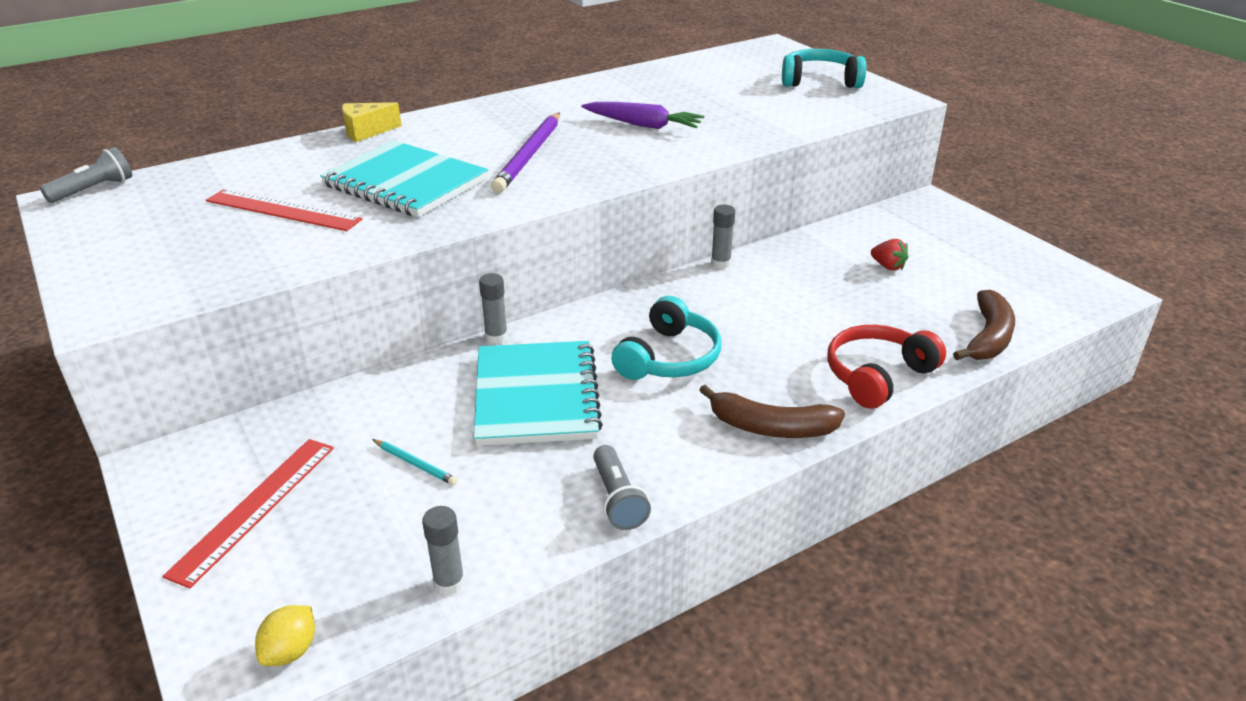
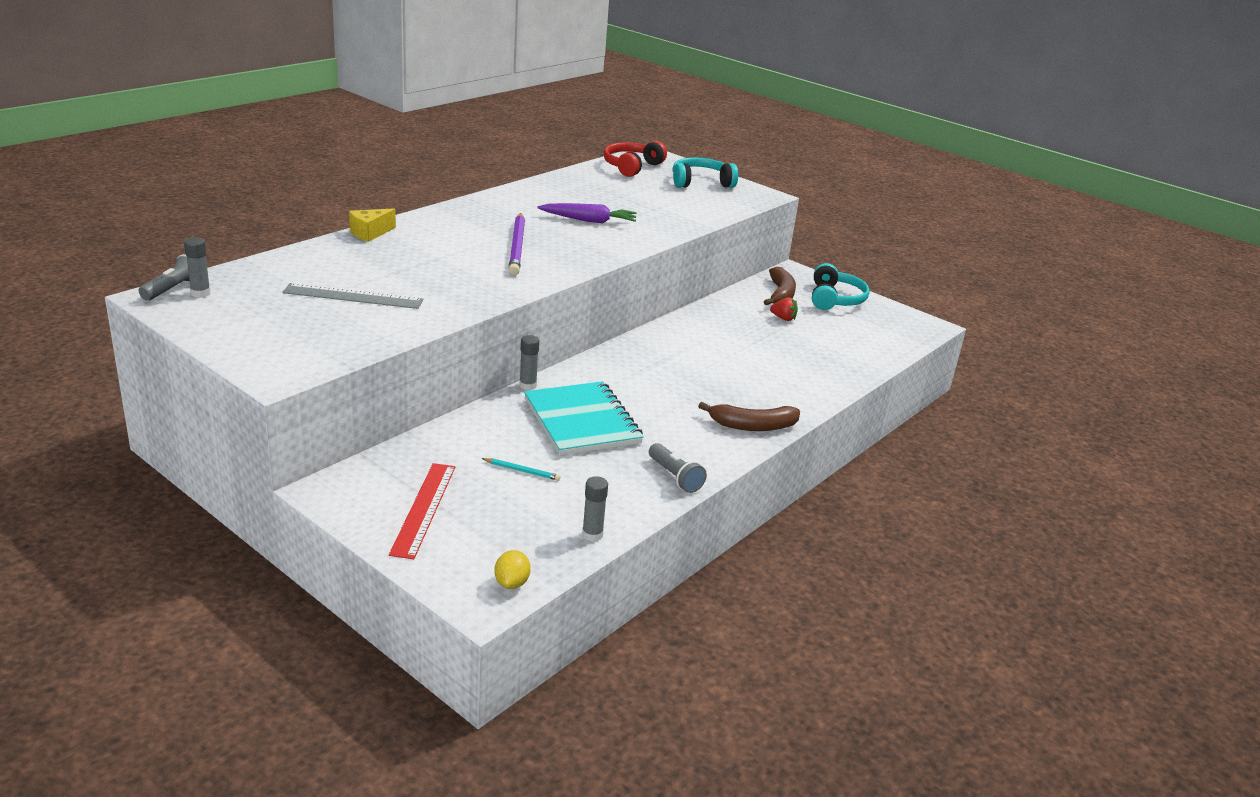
camera: 20 degrees left, 5 degrees down
(283, 210) = (353, 296): red ruler -> grey ruler
(405, 183) = (435, 271): turquoise notebook -> none
(668, 358) = (661, 389): turquoise headphones -> turquoise headphones (834, 299)
(720, 263) = (665, 323): grey glue stick -> grey glue stick (200, 293)
(878, 376) = (807, 389): red headphones -> red headphones (632, 167)
(988, 337) = (867, 360): brown banana -> brown banana (780, 294)

